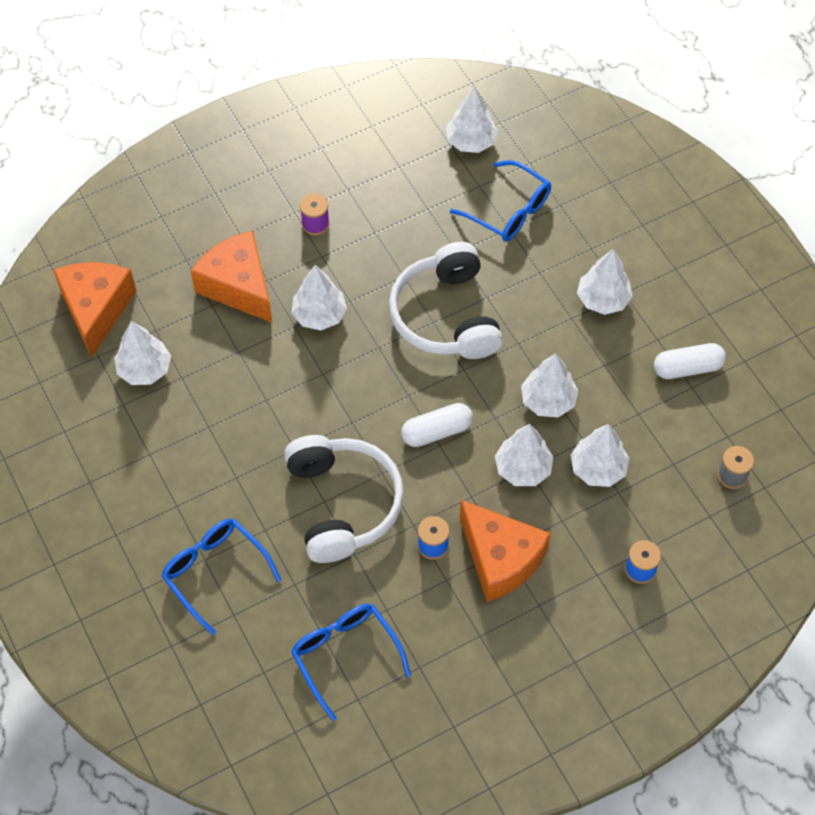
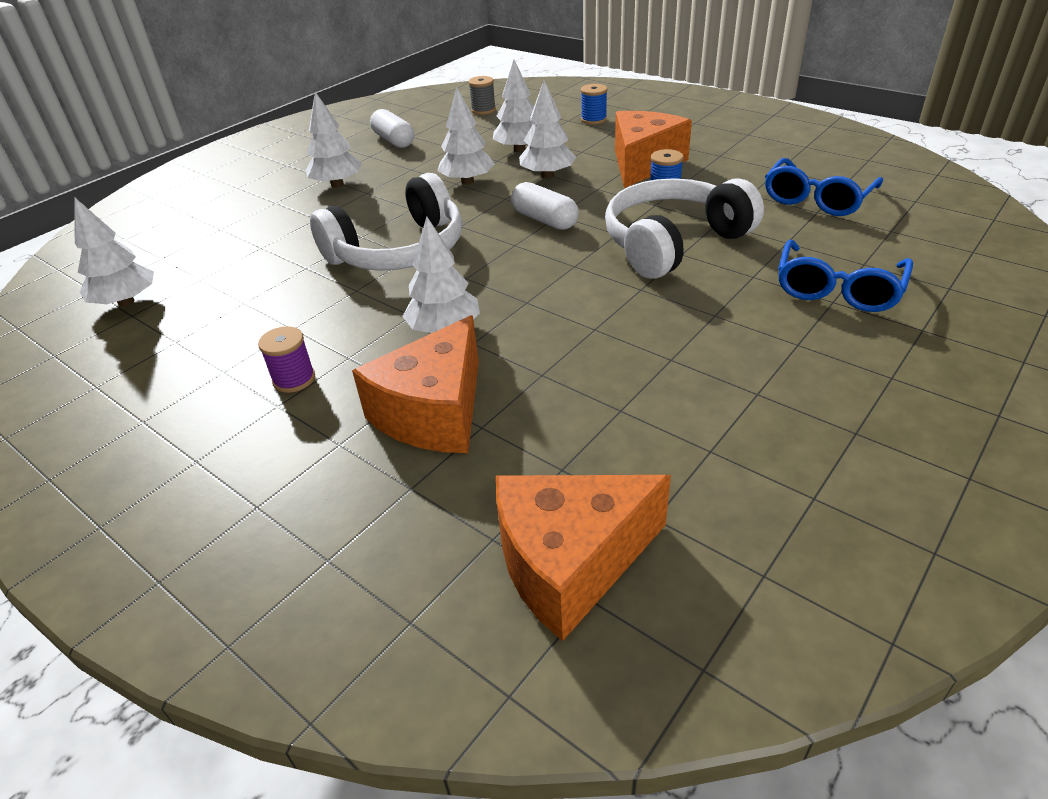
camera: 110 degrees left, 20 degrees down
(144, 369) = (636, 452): white tree -> none
(509, 211) = (236, 253): blue glasses -> none

